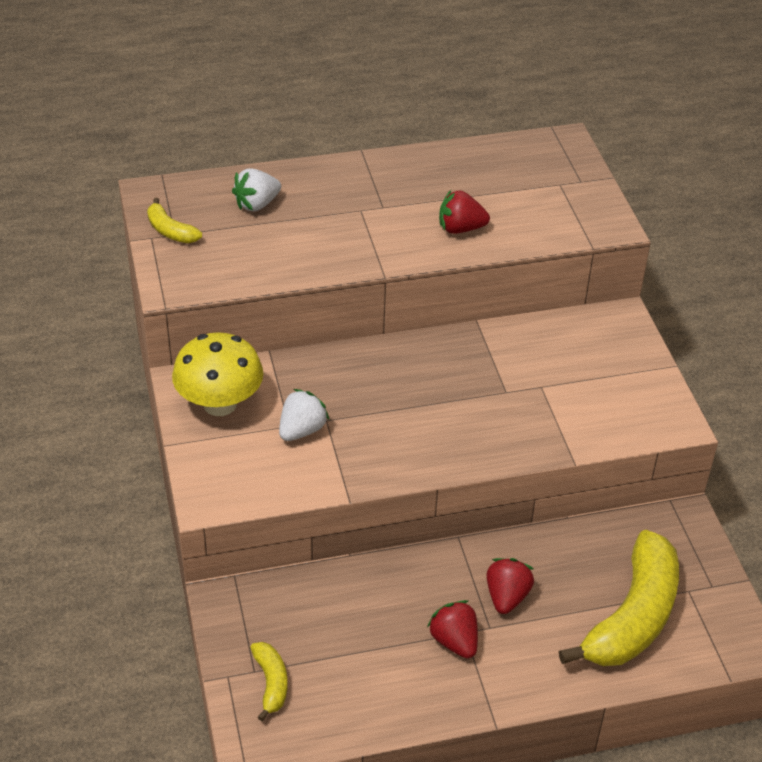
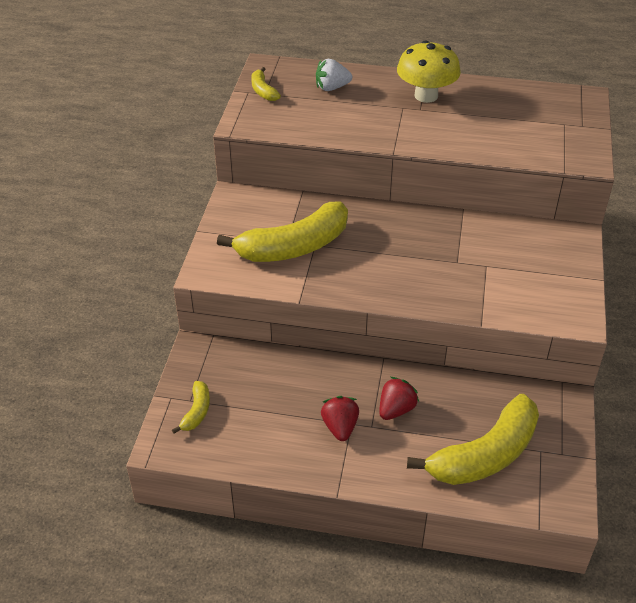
camera: 25 degrees right, 0 degrees up
(220, 404) = (249, 215): yellow mushroom -> yellow mushroom (426, 96)
(302, 430) = (294, 246): white strawberry -> yellow banana
(460, 228) = (469, 136): red strawberry -> none

